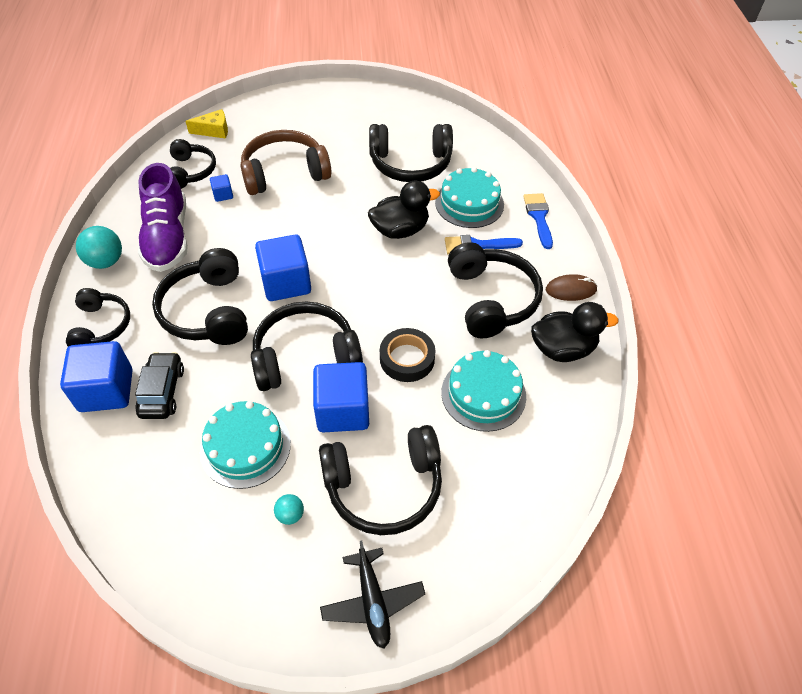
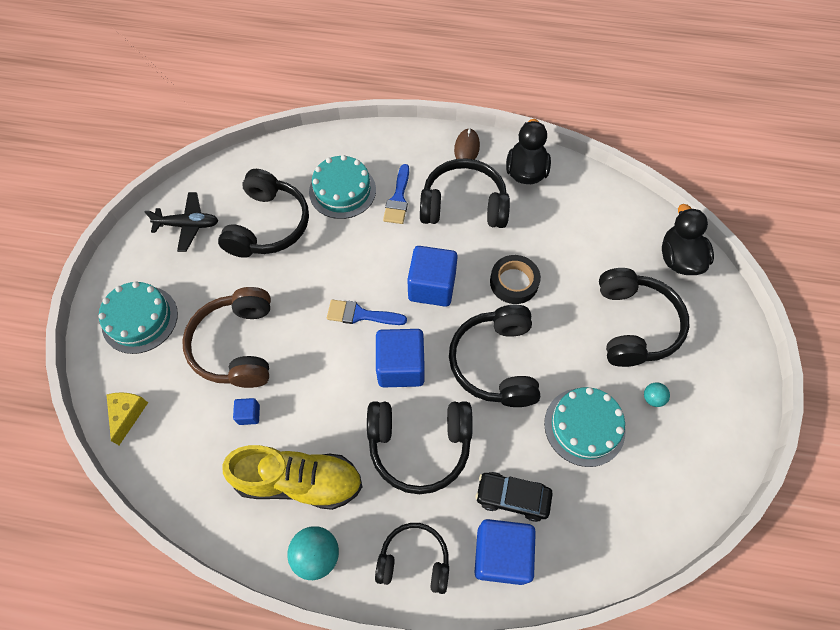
camera: 75 degrees left, 10 degrees up
(168, 237) = (299, 481): purple shoe -> yellow shoe
(191, 171) = (194, 447): black headphones -> none
(342, 410) = (559, 342): blue cube -> blue cube (432, 287)
(372, 601) = (726, 351): black plane -> black plane (188, 225)
(400, 230) = (359, 254): black duck -> black duck (679, 259)
(483, 394) = (559, 236): turquoise cake -> turquoise cake (140, 319)
(539, 217) = (377, 144): blue brush -> blue brush (360, 314)

